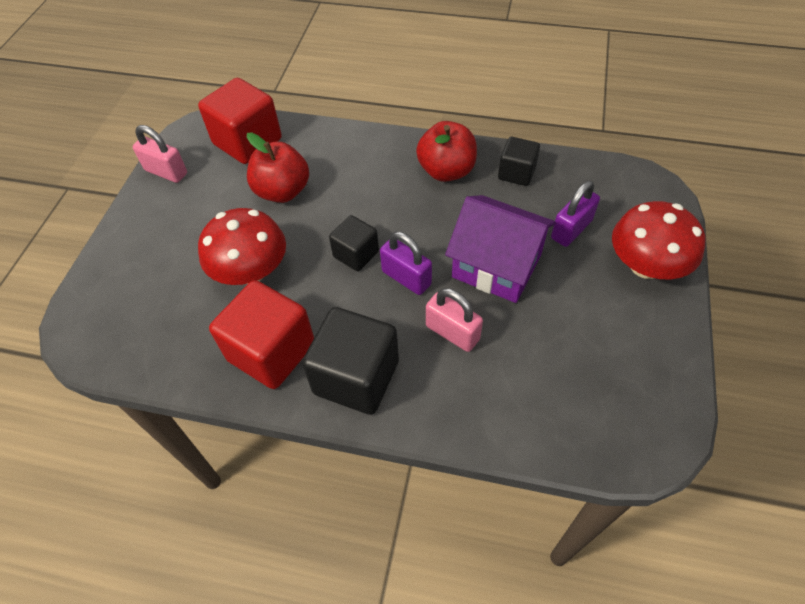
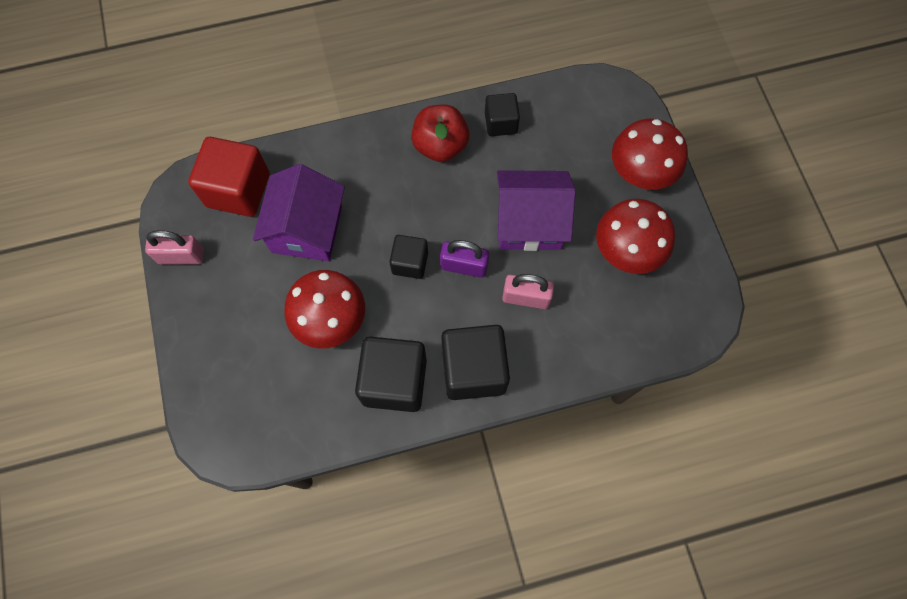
camera: 30 degrees left, 15 degrees up
(271, 351) = (394, 381): red cube -> black cube
(282, 191) = (307, 229): red apple -> purple house
(571, 230) = (571, 162): purple padlock -> none
(592, 333) = (627, 249): none -> red mushroom

